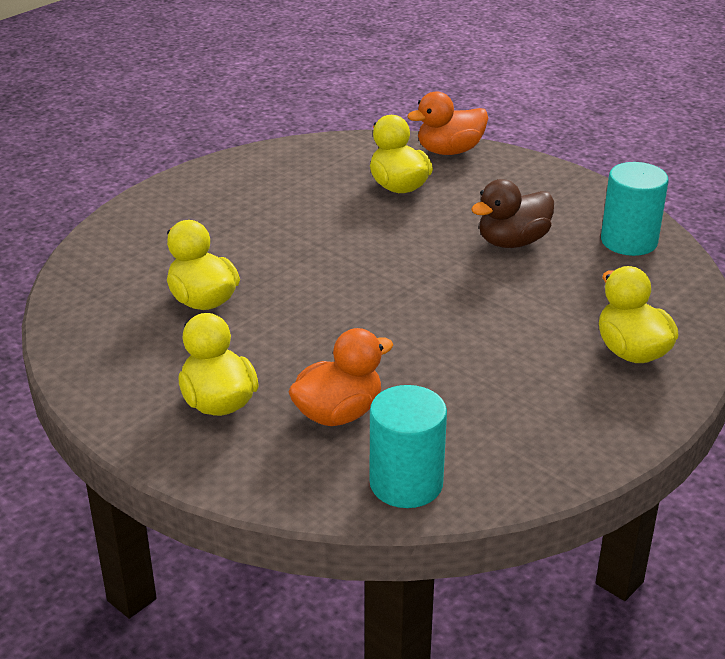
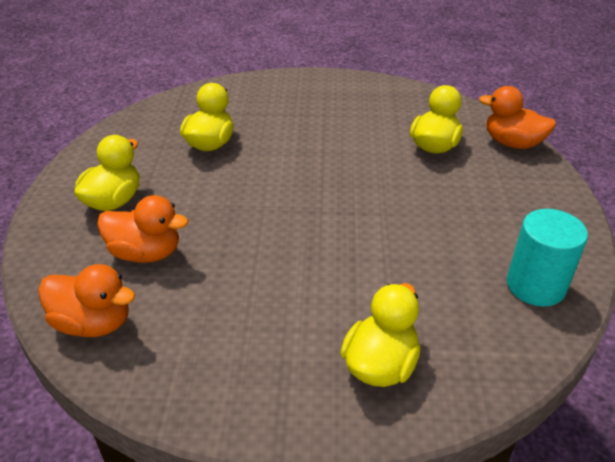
camera: 50 degrees right, 5 degrees up
(406, 483) = (93, 323): turquoise cylinder -> orange duck
(512, 242) = (443, 227): brown duck -> none

